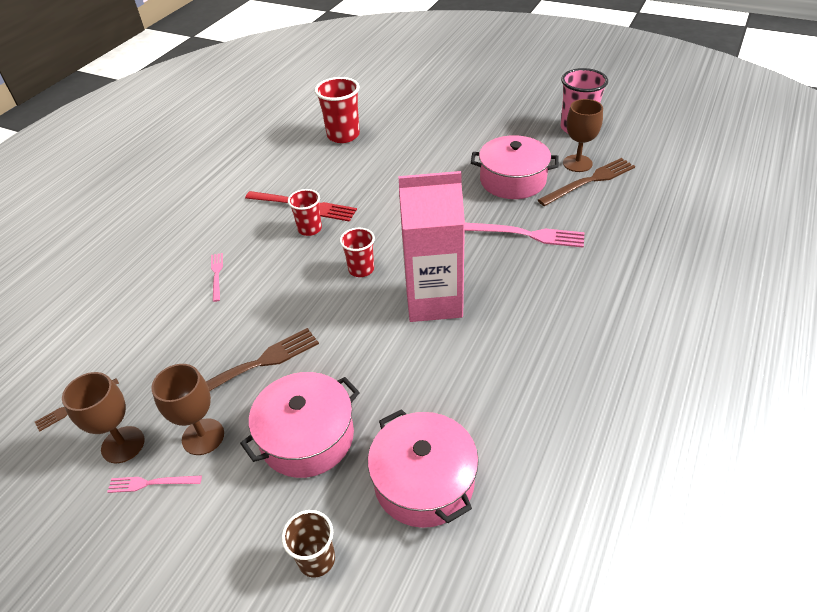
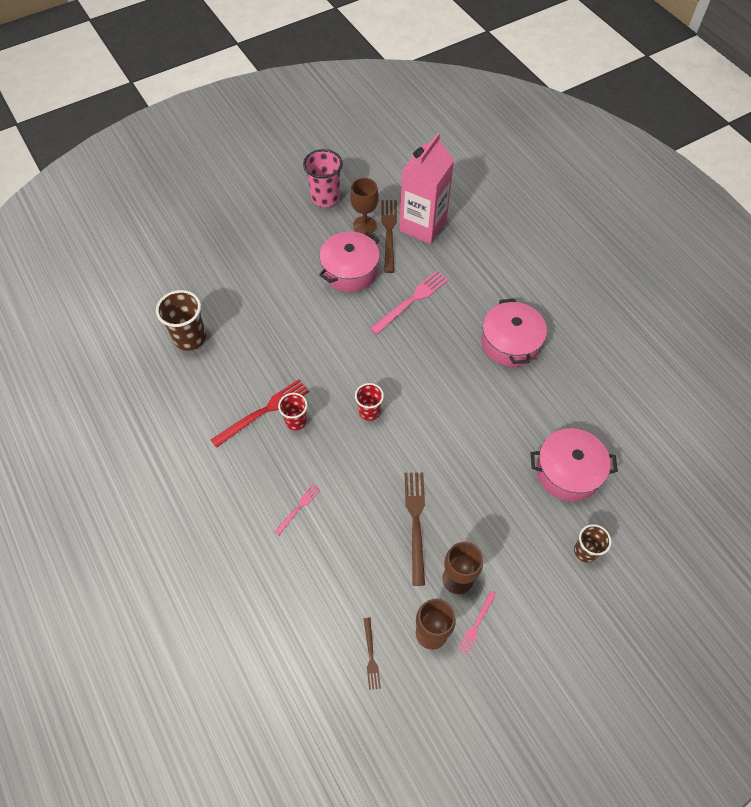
camera: 60 degrees left, 15 degrees up
(216, 275) = (298, 508): pink fork -> pink fork turned 105 degrees clockwise
(307, 437) = (498, 517): pink pot -> pink pot (510, 343)
(343, 135) = (190, 338): red cup -> brown cup
(433, 301) = (433, 387): pink carton -> pink carton (423, 226)

